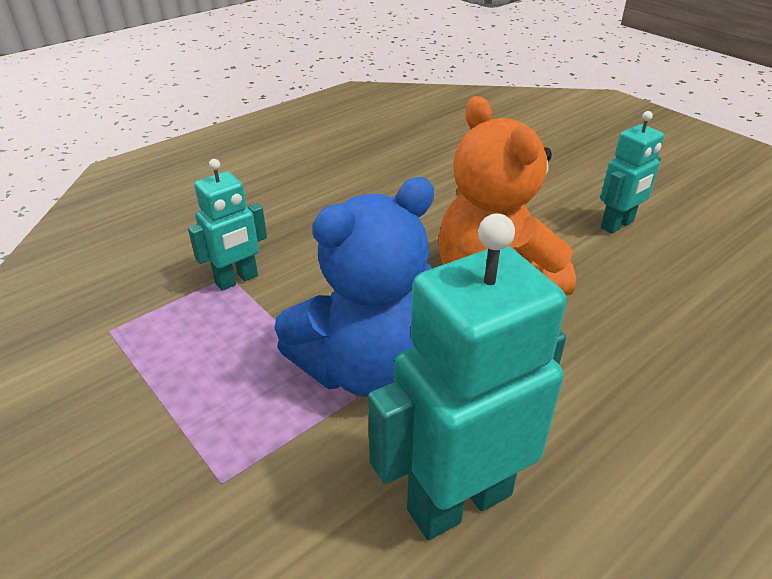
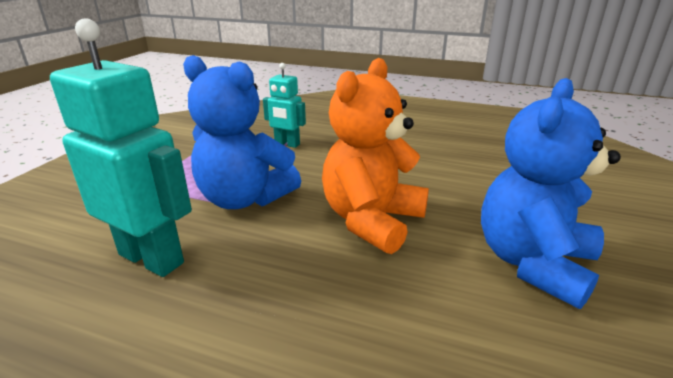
camera: 60 degrees right, 10 degrees down
(617, 225) = (533, 263): turquoise robot -> blue teddy bear

